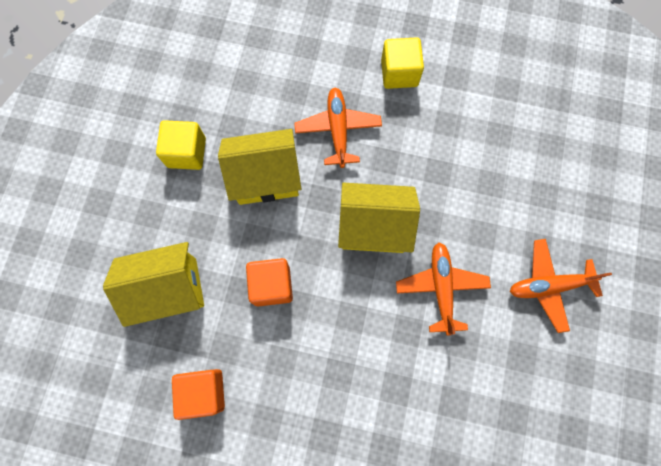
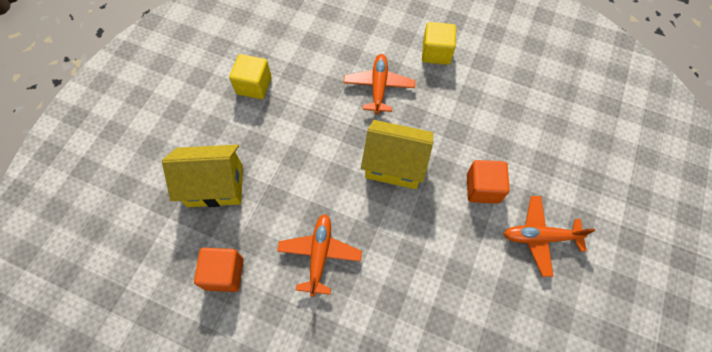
camera: 10 degrees right, 10 degrees down
(266, 178) = (313, 114): yellow house -> none
(272, 285) = (300, 197): orange cube -> orange cube (483, 188)
(441, 288) = (444, 223): orange plane -> orange plane (320, 255)

